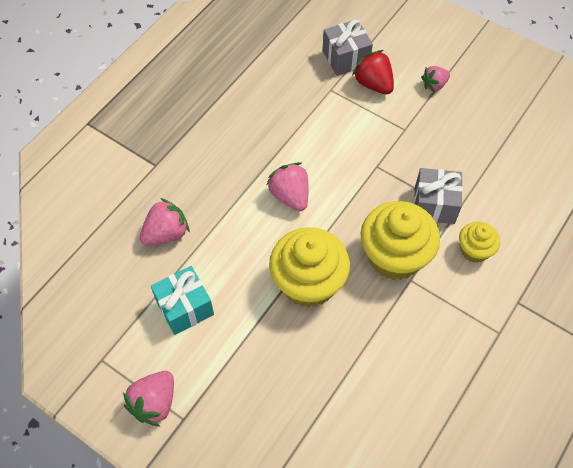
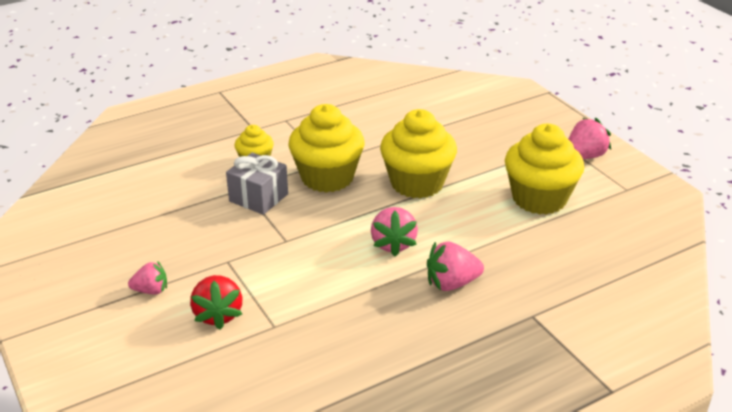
camera: 155 degrees left, 25 degrees down
(166, 233) = (539, 252): pink strawberry -> pink strawberry (451, 283)
(185, 307) = (539, 198): turquoise gift -> yellow cupcake
(346, 58) = (224, 356): grey gift -> none

